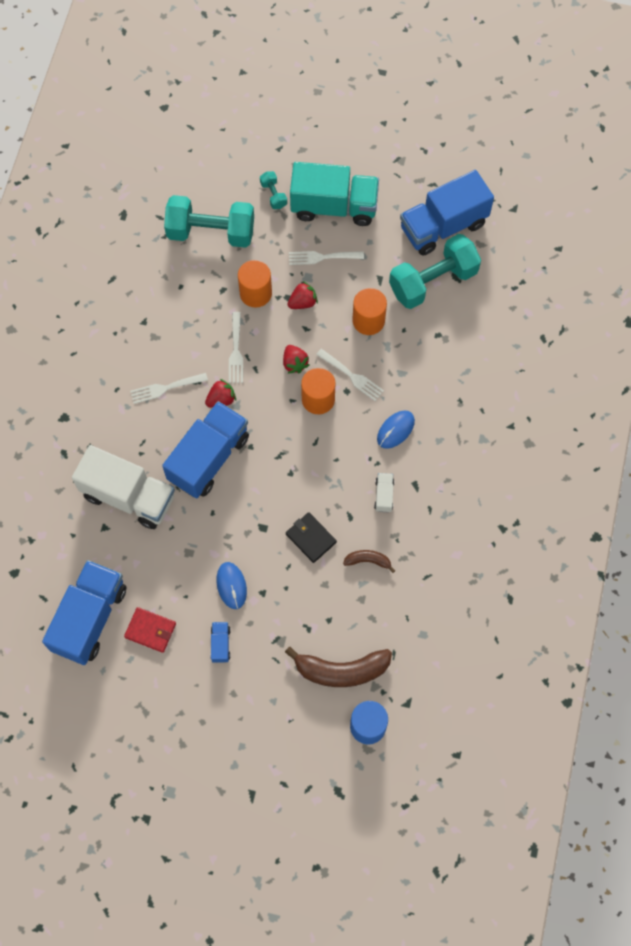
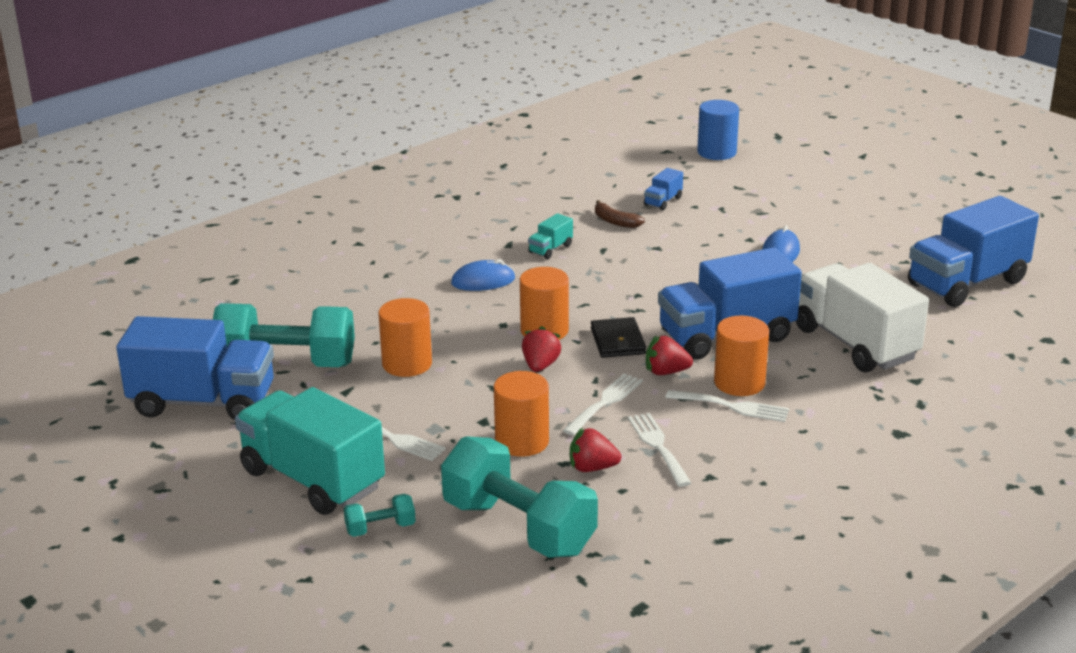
camera: 145 degrees left, 40 degrees down
(150, 630) = (898, 256): red wallet -> none
(174, 413) = (739, 383): none -> orange cylinder
(220, 644) = (824, 227): blue truck -> blue truck (663, 201)
(273, 195) = (380, 528): turquoise dumbbell -> turquoise dumbbell turned 60 degrees clockwise
(303, 302) = (469, 409): red strawberry -> red strawberry (592, 468)
(310, 538) = (661, 251): black wallet -> black wallet (618, 341)
(341, 670) = (711, 181): brown banana -> none
(352, 376) = (483, 332): white fork -> white fork (658, 446)
(384, 495) = (550, 249): white truck -> turquoise truck

